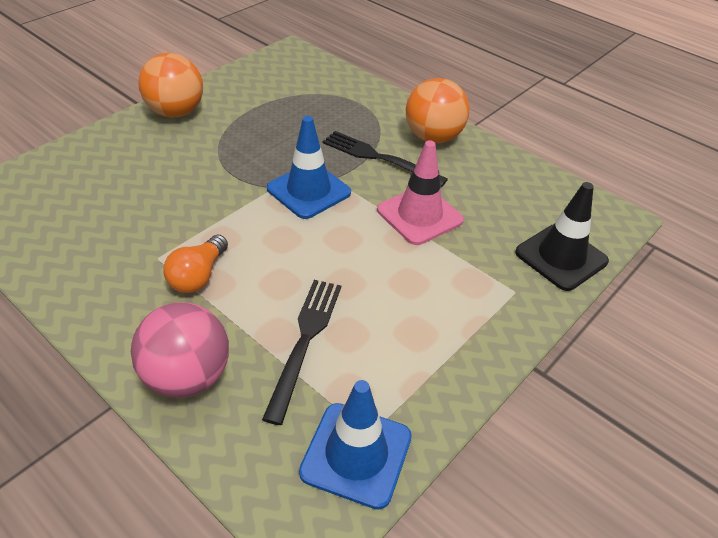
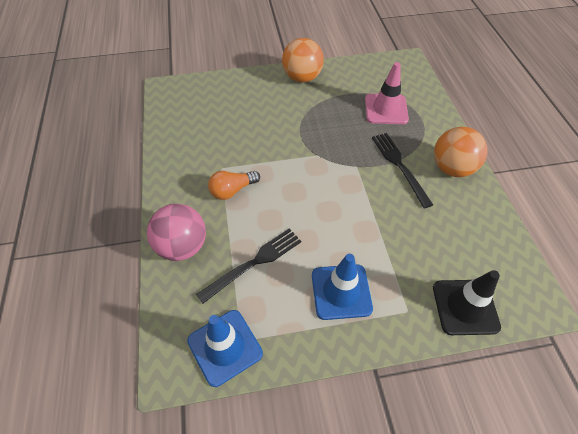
camera: 40 degrees right, 10 degrees up
(308, 191) = (335, 167): blue traffic cone -> blue traffic cone (341, 291)
(419, 215) = (391, 221): pink traffic cone -> pink traffic cone (386, 109)

